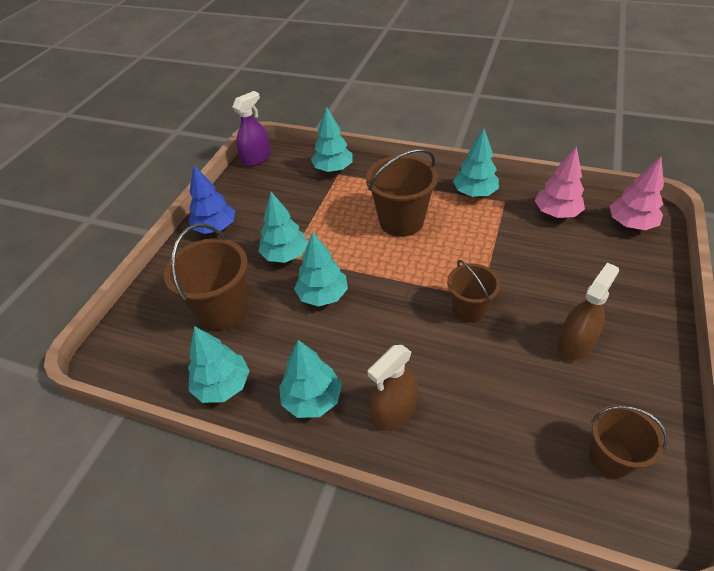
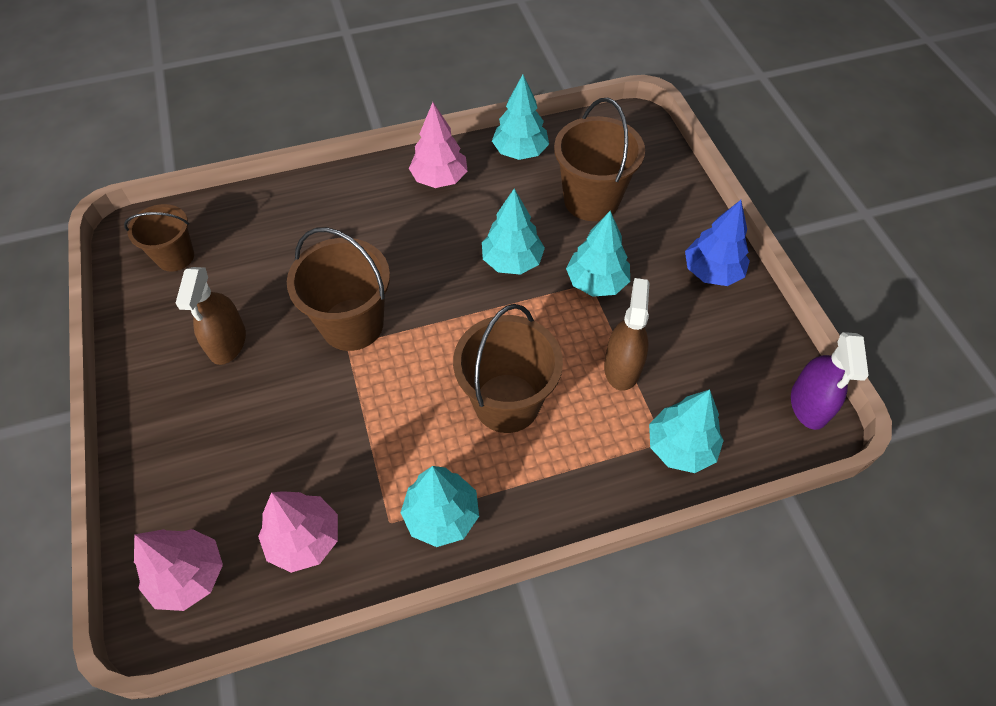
camera: 140 degrees right, 10 degrees up
(312, 399) = (439, 179): turquoise tree -> pink tree
(394, 411) = (367, 203): brown spray bottle -> brown spray bottle (622, 367)
(469, 309) = (352, 324): brown bucket -> brown bucket, size x1.59

